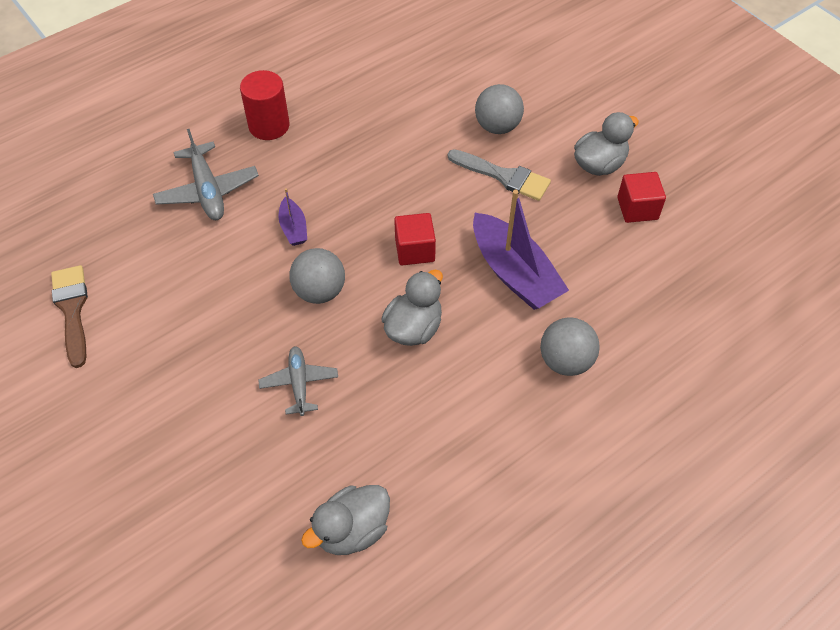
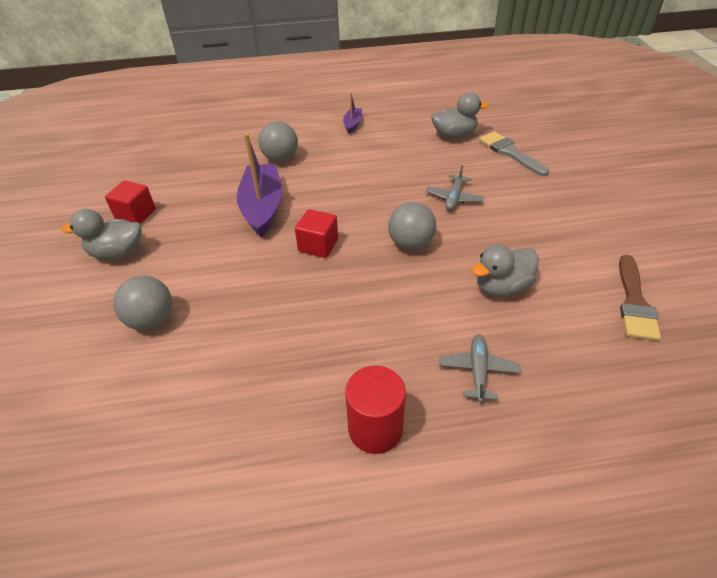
camera: 150 degrees left, 10 degrees down
(207, 190) = (478, 371): grey plane -> grey plane, size x0.66
(293, 228) = (406, 299): purple boat -> purple boat (352, 124)
(413, 328) = (357, 201): grey duck -> grey duck (501, 287)
(504, 176) = (197, 273): grey brush -> grey brush (510, 153)

